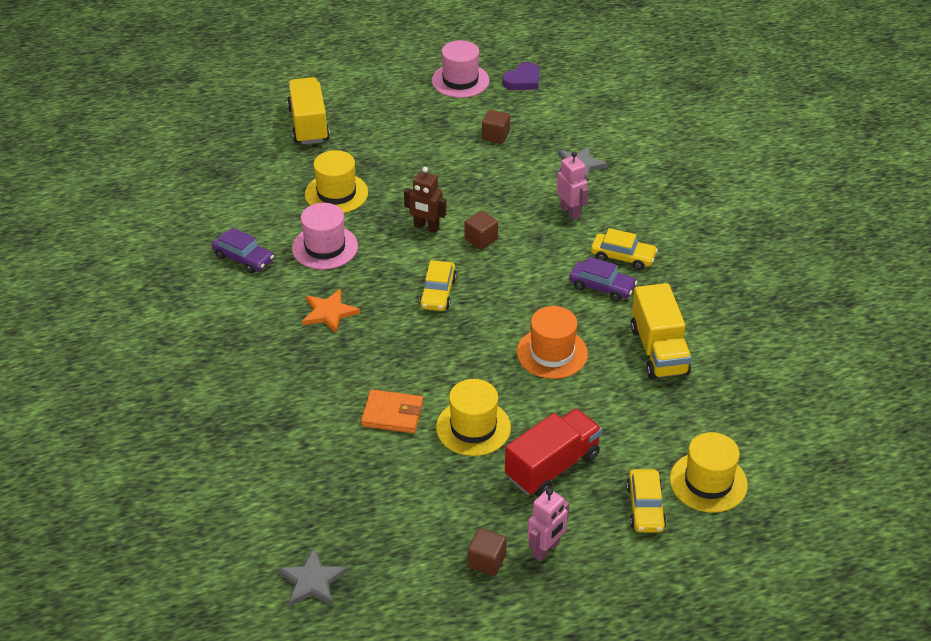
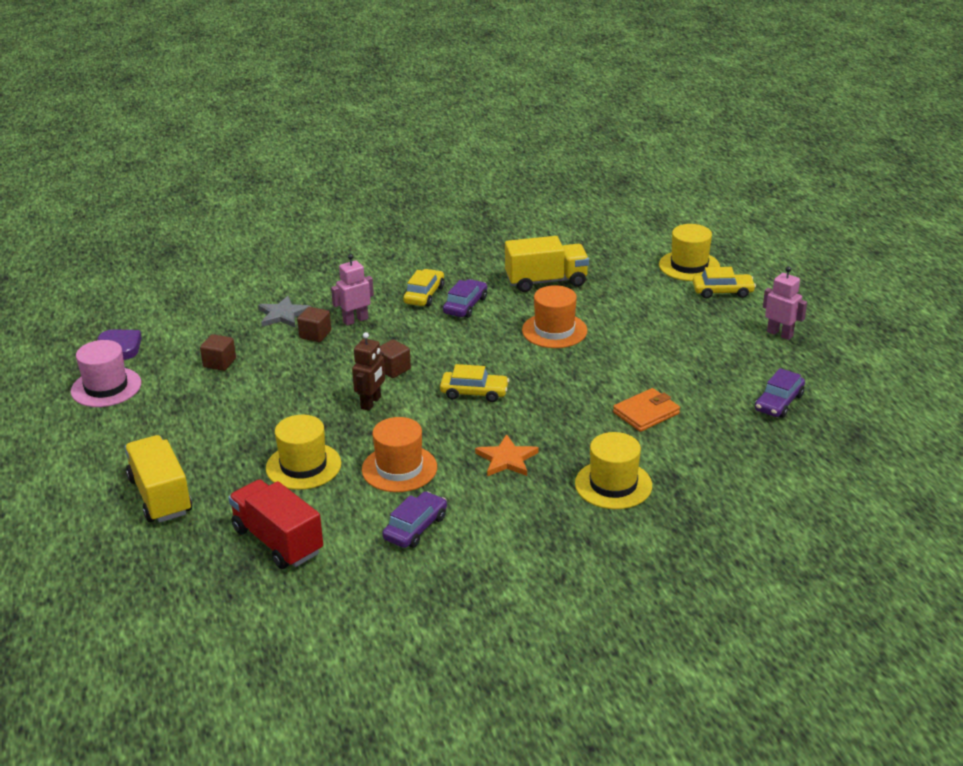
camera: 90 degrees left, 10 degrees down
(309, 125) = (160, 496): yellow truck -> yellow truck turned 75 degrees clockwise
(312, 581) = (857, 447): grey star -> none
(325, 247) = (399, 468): pink hat -> orange hat
(392, 414) = (646, 413): orange wallet -> orange wallet turned 45 degrees clockwise
(402, 526) = (778, 402): none -> purple car
(473, 427) = (654, 369): yellow hat -> yellow hat (613, 484)
(486, 561) = (801, 360): brown cube -> brown cube (315, 335)
(552, 467) = (690, 331): red truck -> red truck (278, 541)

